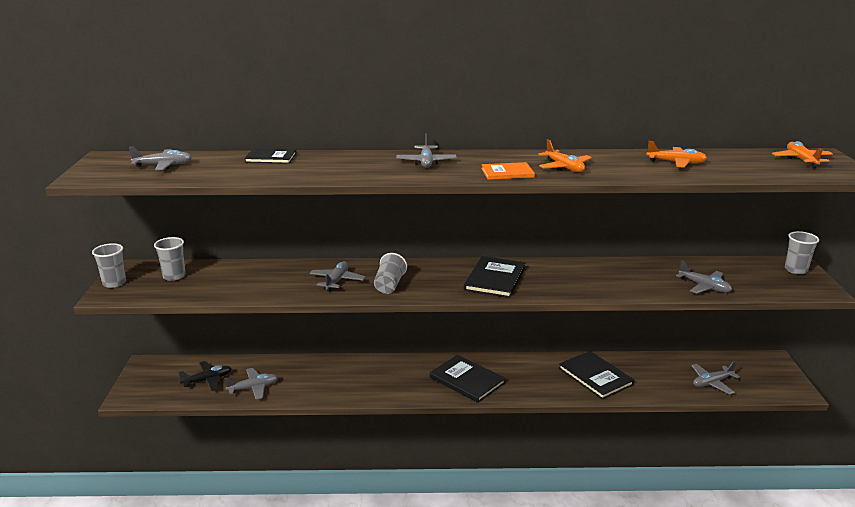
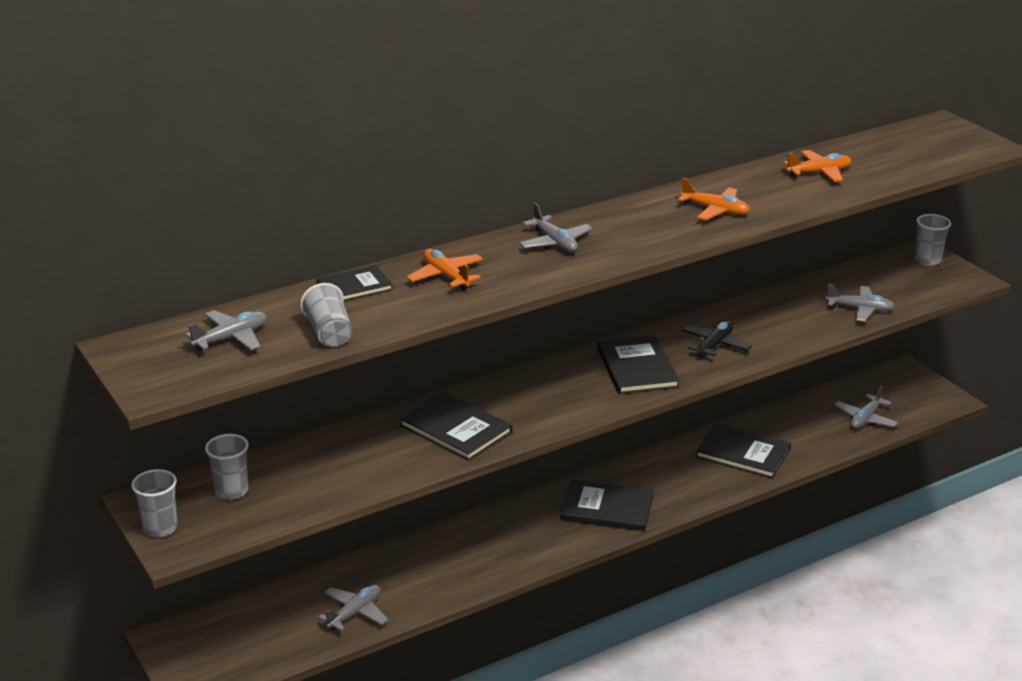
camera: 30 degrees left, 5 degrees up
(207, 380) = (280, 626): black plane -> black plane (715, 345)
(337, 281) = (456, 429): grey plane -> black book
(389, 285) = (526, 414): grey cup -> grey cup (329, 333)
(507, 173) = (665, 235): orange book -> none
(801, 160) = (931, 137): orange plane -> orange plane (446, 276)

